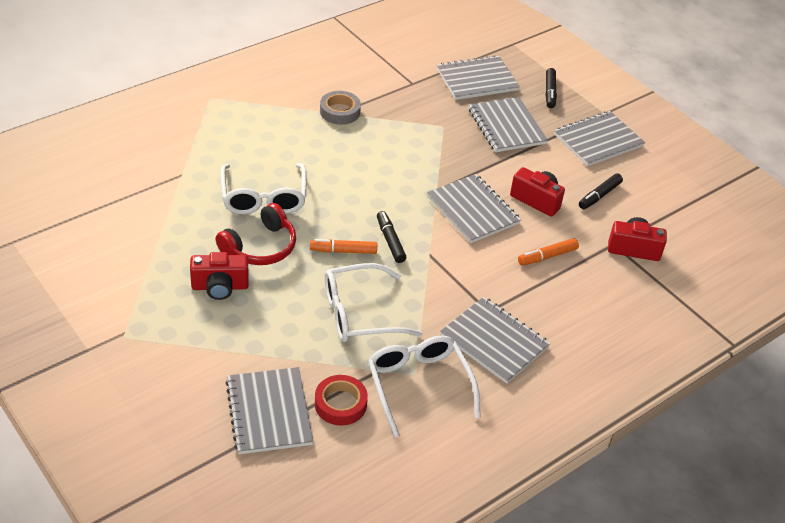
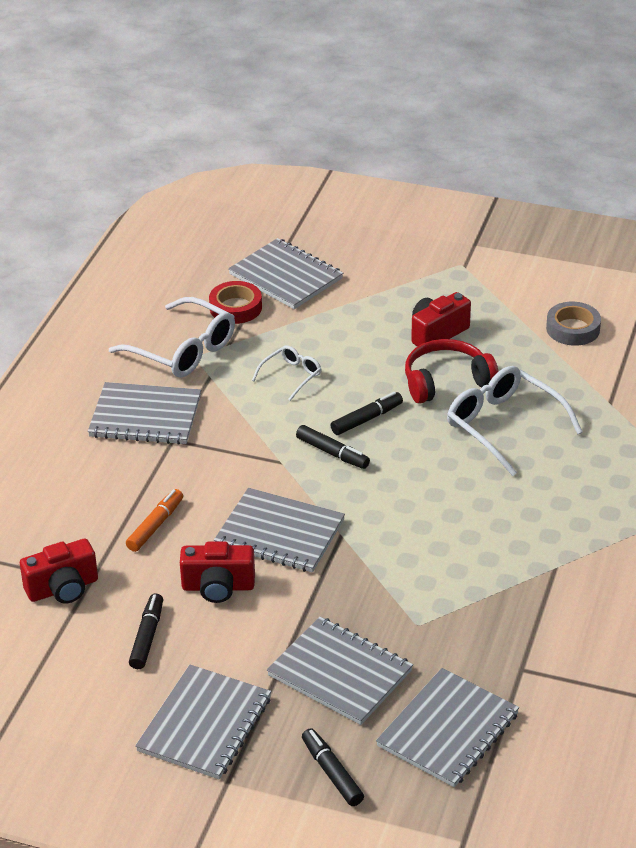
camera: 150 degrees right, 5 degrees down
(260, 247) = (446, 381): red headphones -> red headphones turned 60 degrees clockwise
(340, 111) = (555, 570): grey tape -> grey tape (573, 329)
(343, 251) = (367, 419): orange marker -> black marker
(360, 313) = (291, 376): white glasses -> white glasses, size x0.53

